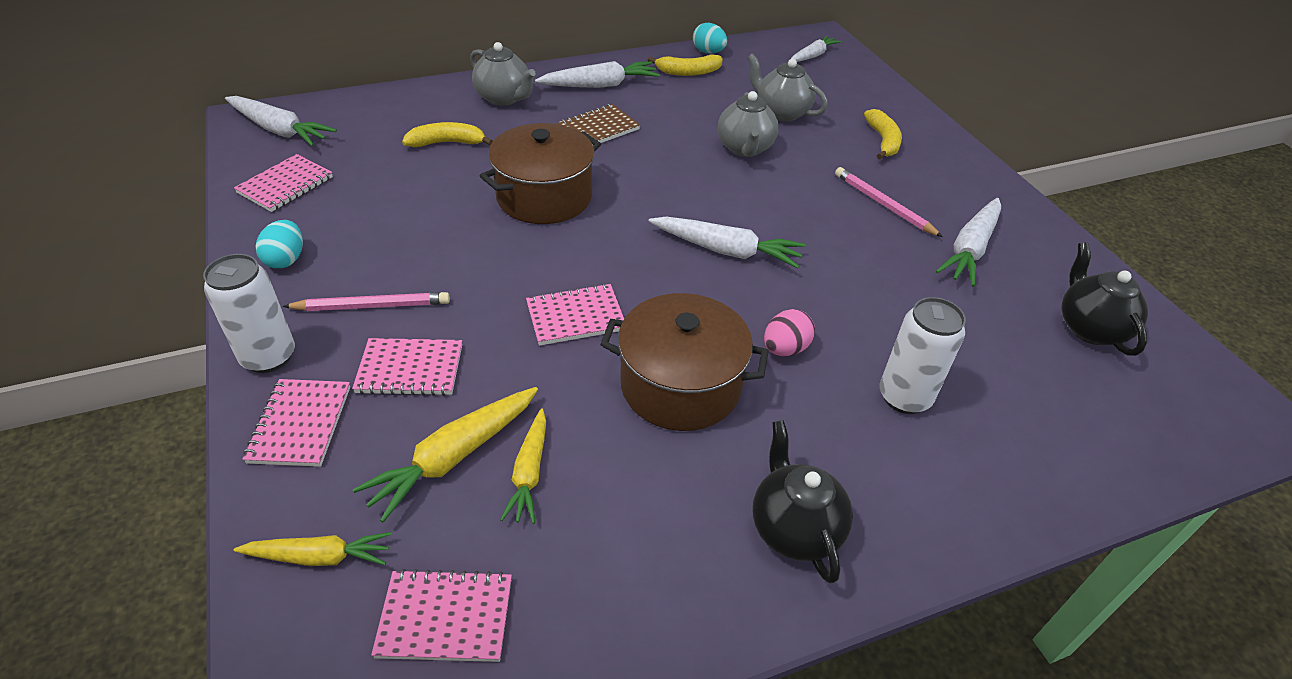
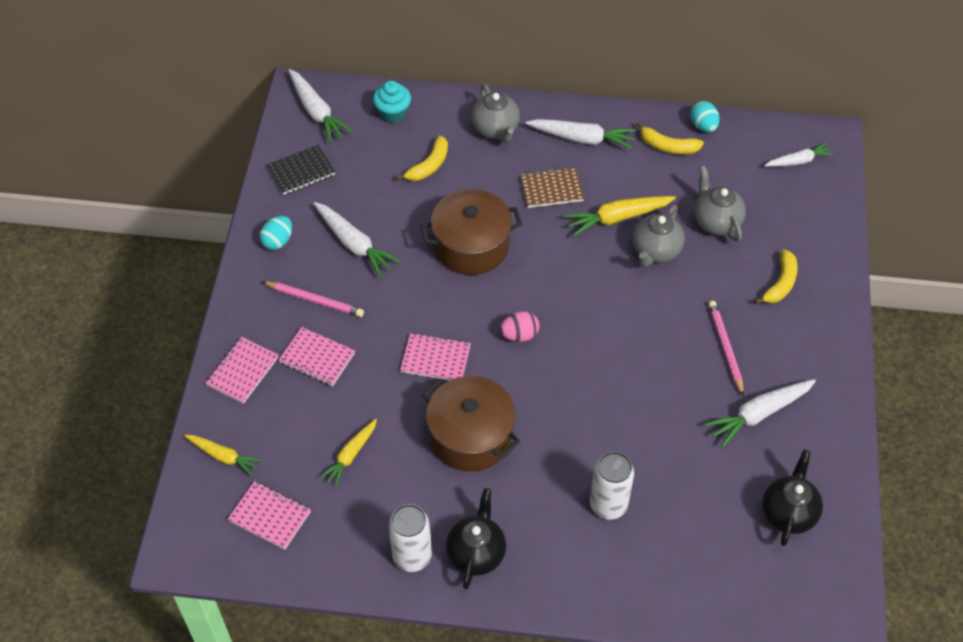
camera: 30 degrees right, 10 degrees up
(268, 357) = (242, 316): white can -> white can (412, 556)
(285, 185) = (301, 171): pink notebook -> black notebook
(377, 111) = (393, 113): none -> turquoise cupcake
(447, 143) = (429, 166): yellow banana -> yellow banana turned 105 degrees clockwise
(454, 457) = (315, 428): yellow carrot -> yellow carrot (617, 218)
(726, 250) = (572, 344): white carrot -> white carrot (354, 244)
(785, 349) = (556, 438): pink egg -> pink egg (519, 335)

